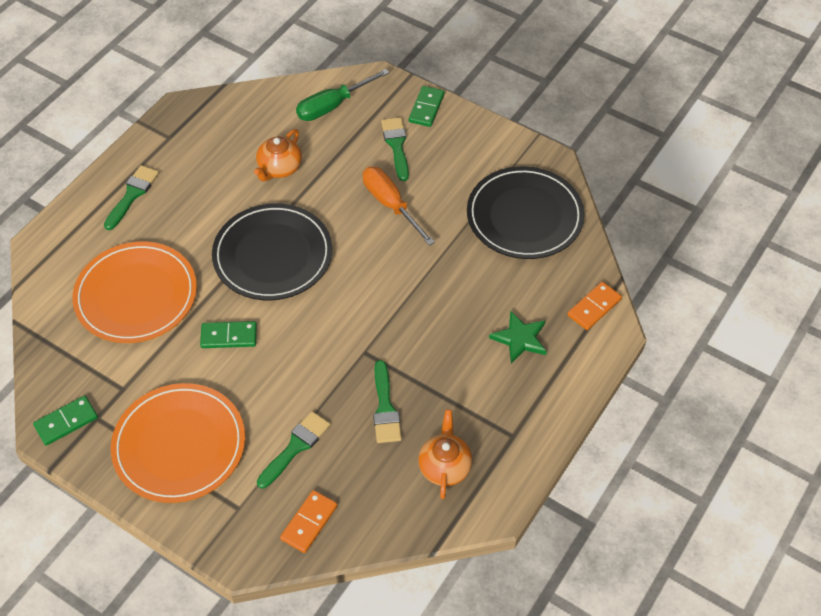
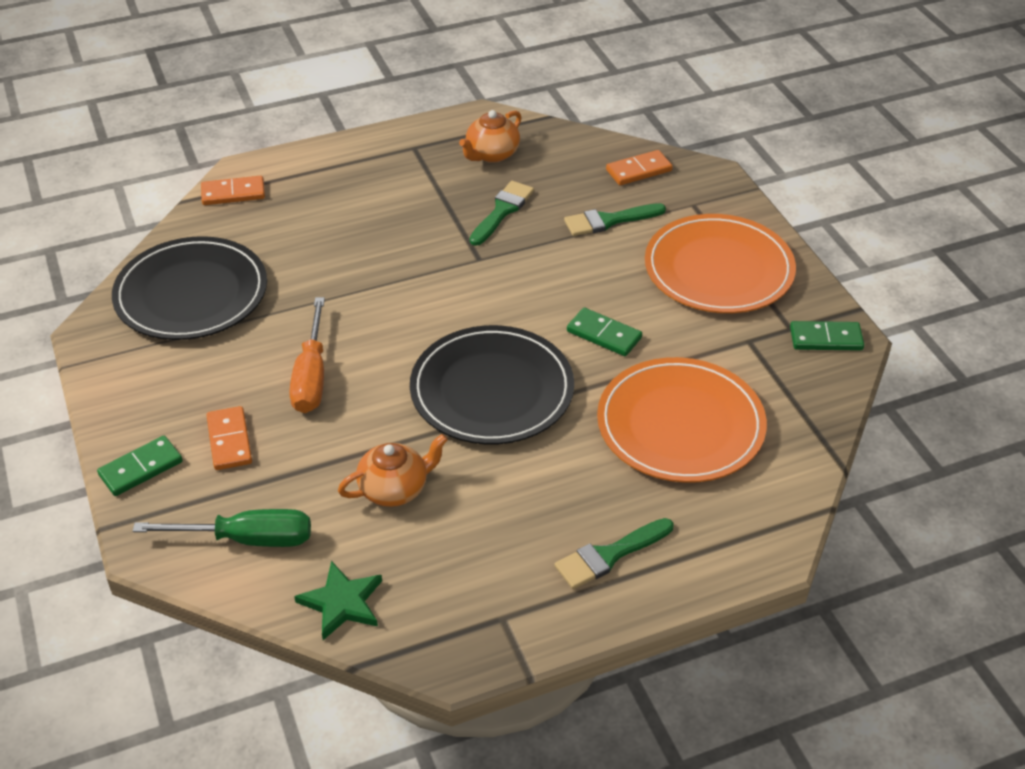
camera: 145 degrees left, 10 degrees down
(396, 145) = (229, 440): green brush -> orange domino
(520, 339) = (327, 203): green star -> green star (342, 603)

